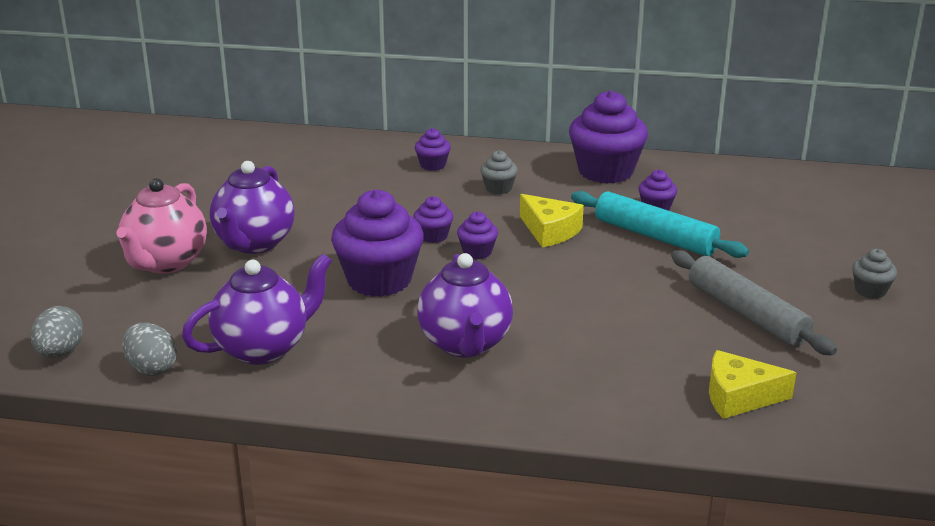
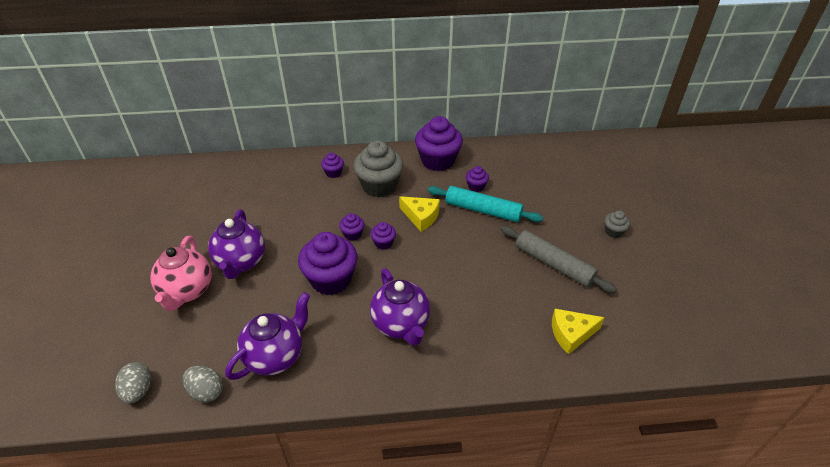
camera: 15 degrees left, 15 degrees up
(498, 188) = (379, 186): grey cupcake -> grey cupcake, size x2.13

